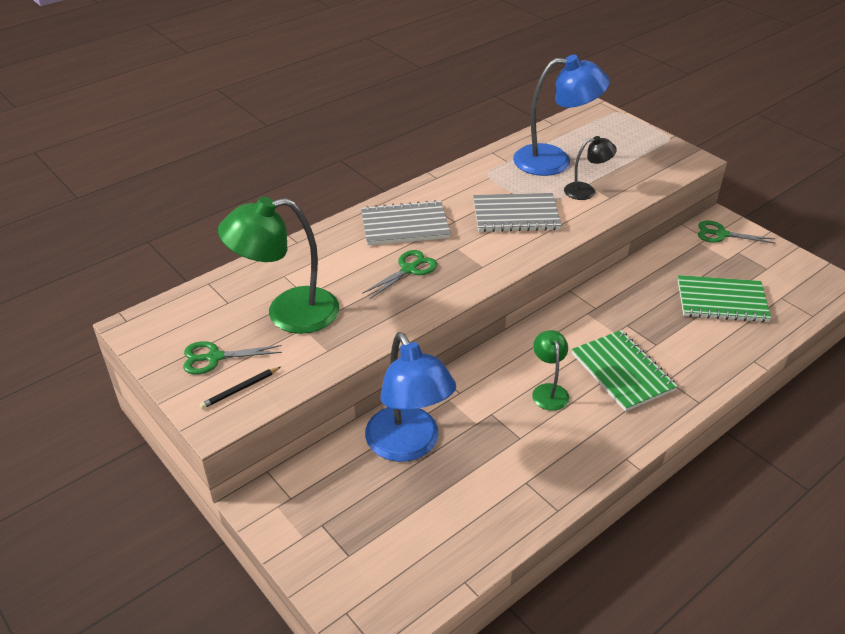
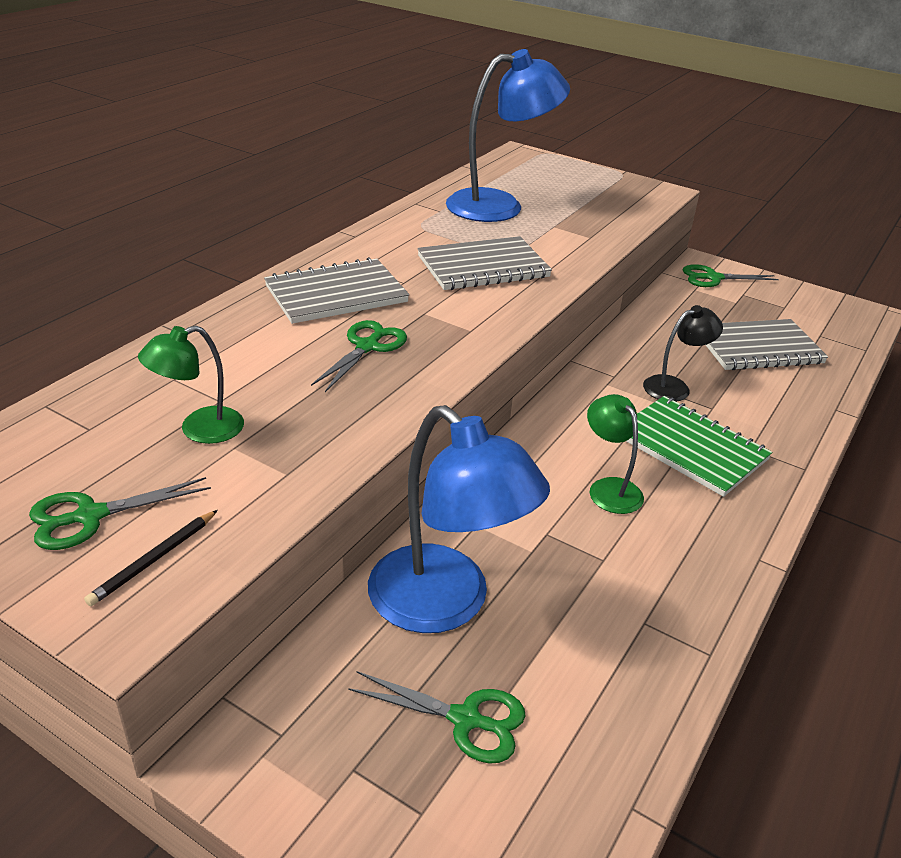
camera: 20 degrees left, 5 degrees down
(288, 313) = (199, 429): green lamp -> green lamp, size x0.52
(392, 513) = (465, 719): none -> green scissors
(586, 191) = (557, 233): black lamp -> black lamp (674, 386)
(721, 301) = (758, 348): green notebook -> grey notebook

